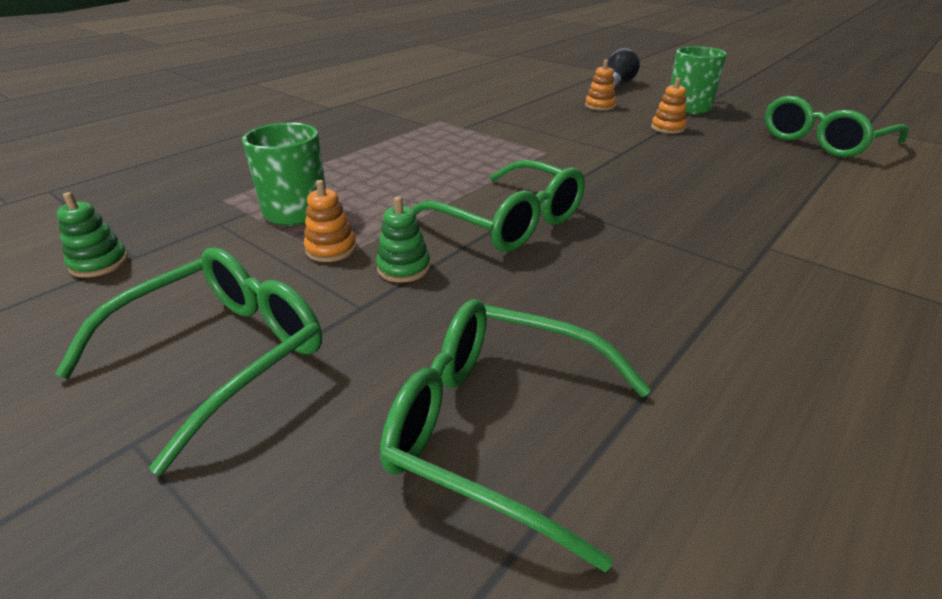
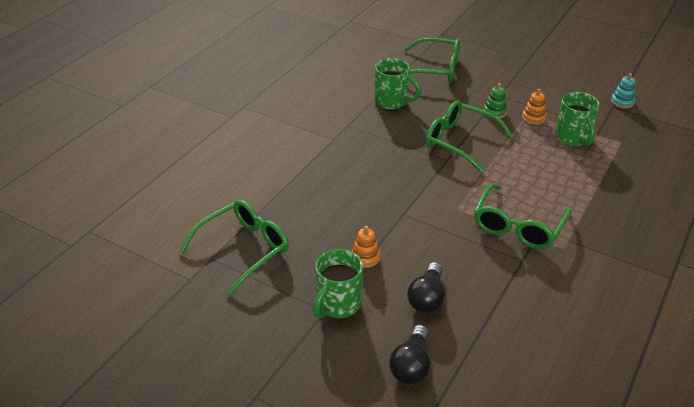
camera: 170 degrees right, 5 degrees up
(99, 263) = (622, 102): green stacking toy -> turquoise stacking toy
(221, 355) = (530, 77): green glasses -> green glasses (518, 226)
(600, 106) = (427, 298): orange stacking toy -> black light bulb
(648, 318) = (392, 102): none -> green mug

